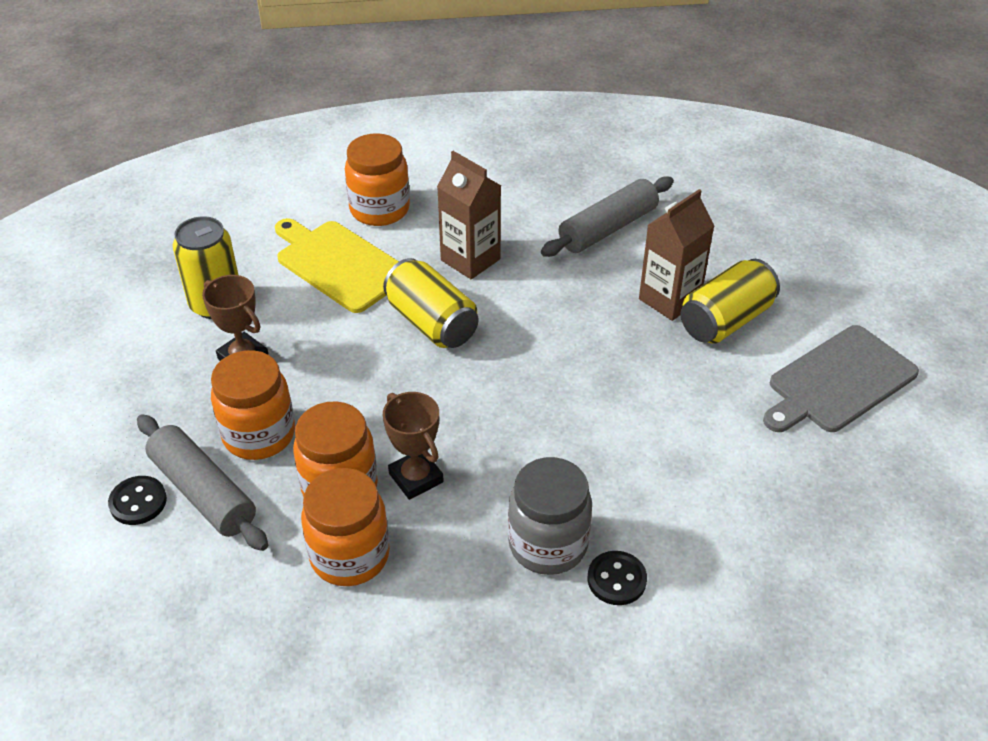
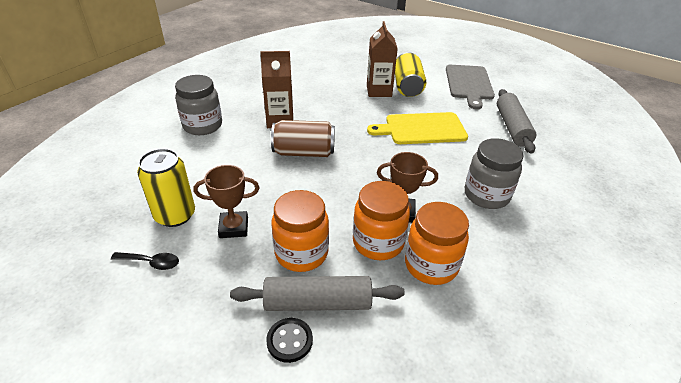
camera: 50 degrees left, 5 degrees down
(141, 338) = (151, 262): none -> black spoon
(339, 264) = (218, 157): yellow cutting board -> yellow cutting board (422, 129)
(379, 209) = (203, 126): orange jar -> grey jar
(432, 323) = (304, 152): yellow can -> brown can
(608, 228) = (317, 81): grey rolling pin -> grey rolling pin (512, 127)
(616, 579) = (525, 188): black button -> none

